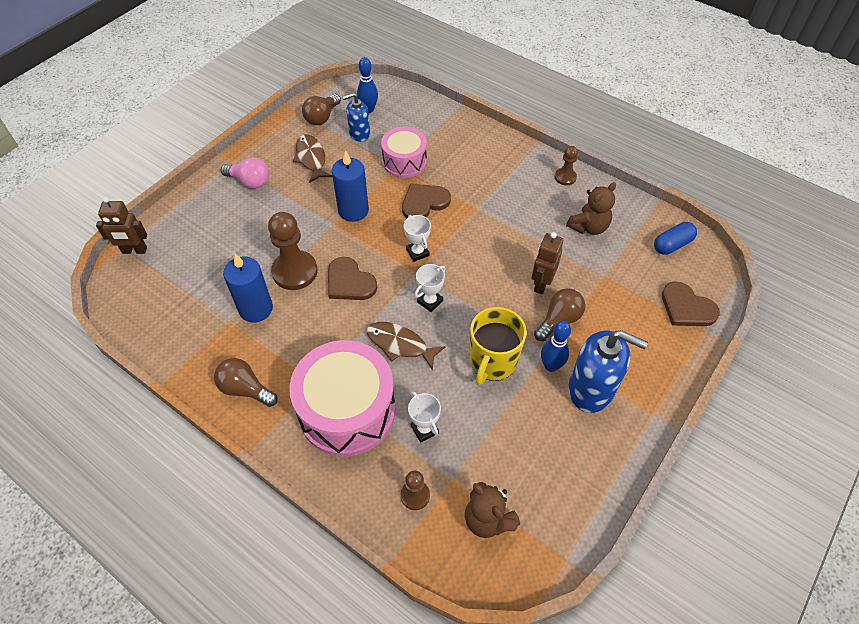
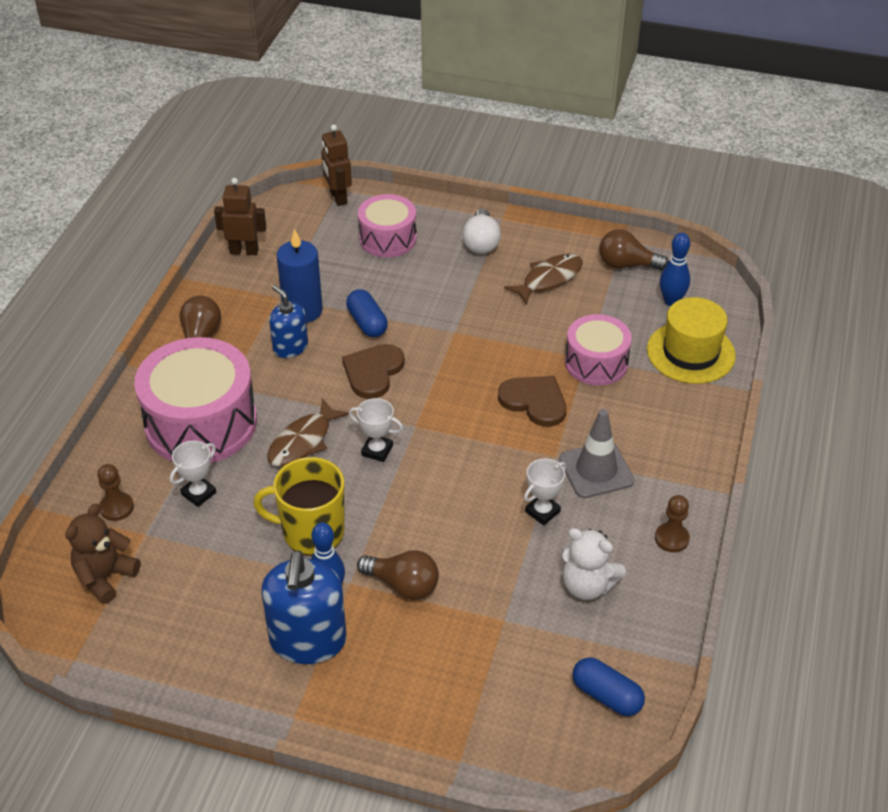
camera: 70 degrees right, 10 degrees down
(207, 233) = (387, 239): none -> pink drum
(250, 181) = (481, 242): pink light bulb -> white light bulb
(295, 271) = (367, 323): brown pawn -> blue capsule
(353, 210) = (484, 341): blue candle -> none
(359, 134) = (620, 306): blue soap dispenser -> blue soap dispenser (290, 347)
(400, 344) = (303, 441): brown fish -> brown fish turned 150 degrees counterclockwise
(417, 252) = (448, 418): white trophy -> white trophy (542, 511)
(419, 117) = (690, 352): none -> yellow hat
(497, 192) = (596, 470): none -> grey traffic cone
(541, 284) = (455, 553): brown robot -> brown robot (244, 251)
(588, 227) = (587, 586): brown teddy bear -> white teddy bear
(686, 308) = (491, 731): brown heart -> none

